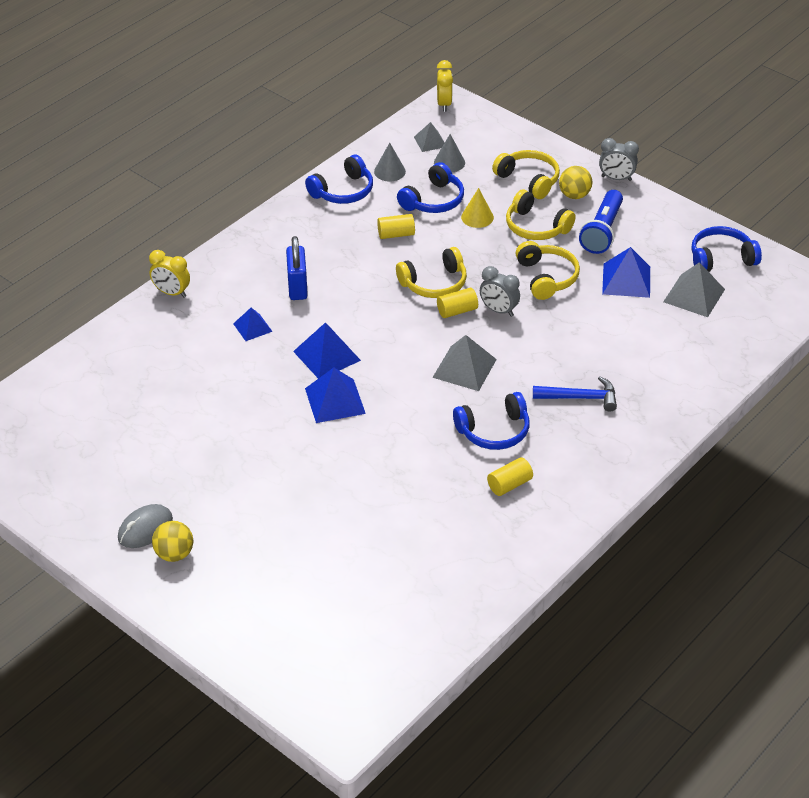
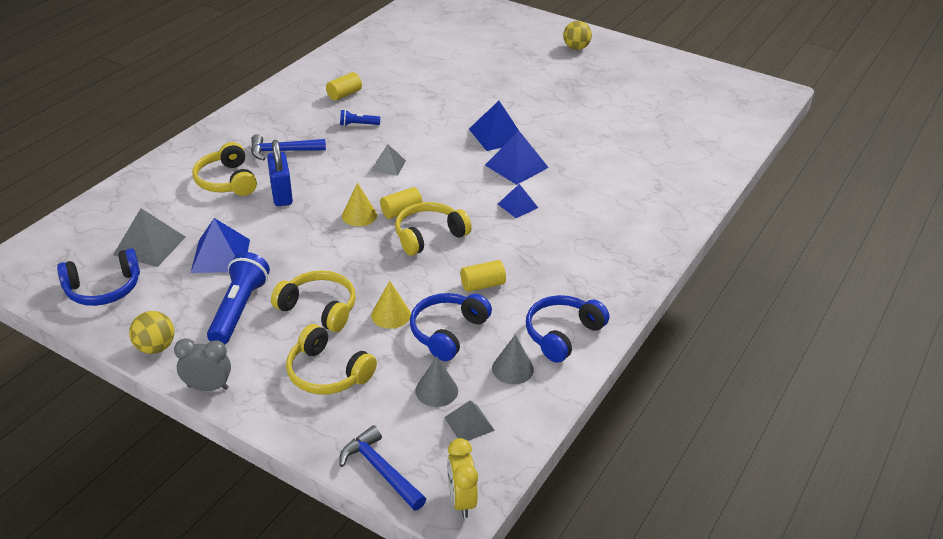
camera: 170 degrees right, 5 degrees down
(145, 528) = (604, 58): grey mouse -> none
(171, 293) = (689, 206): yellow clock -> none
(252, 327) = (595, 183): blue pyramid -> blue pyramid (517, 205)
(297, 287) = (568, 221): blue padlock -> blue padlock (281, 195)
(464, 368) = (388, 165): grey pyramid -> grey pyramid, size x0.61
(494, 122) = (380, 470): none -> blue hammer
(494, 431) = (358, 124): blue headphones -> blue flashlight
(498, 310) = (359, 215): grey clock -> yellow cone
(546, 277) = (309, 251): yellow headphones -> yellow headphones (227, 181)
(574, 195) = (268, 356): yellow ball -> yellow ball (155, 347)

